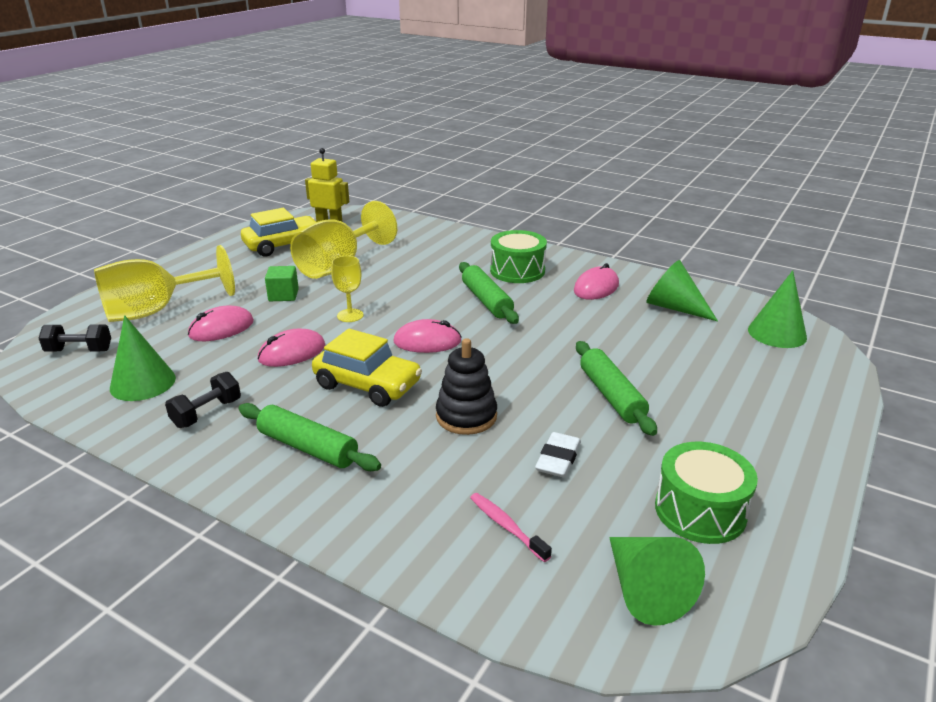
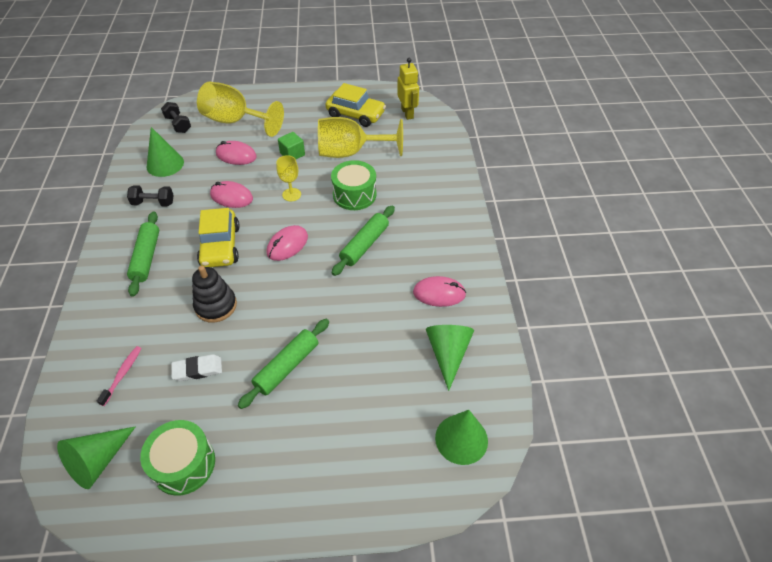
camera: 55 degrees right, 20 degrees up
(427, 341) = (287, 245): pink mouse -> pink mouse turned 75 degrees clockwise
(517, 271) = (425, 238): green drum -> green drum (354, 194)

